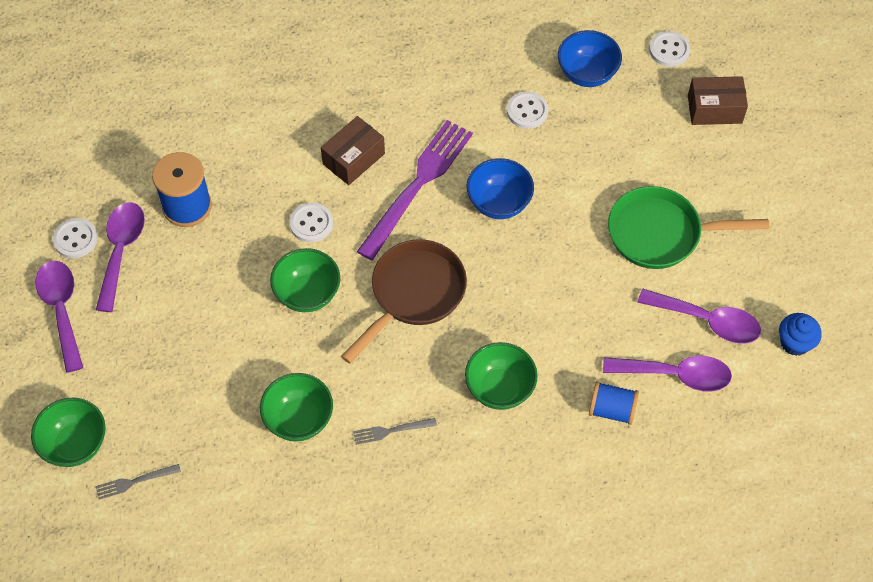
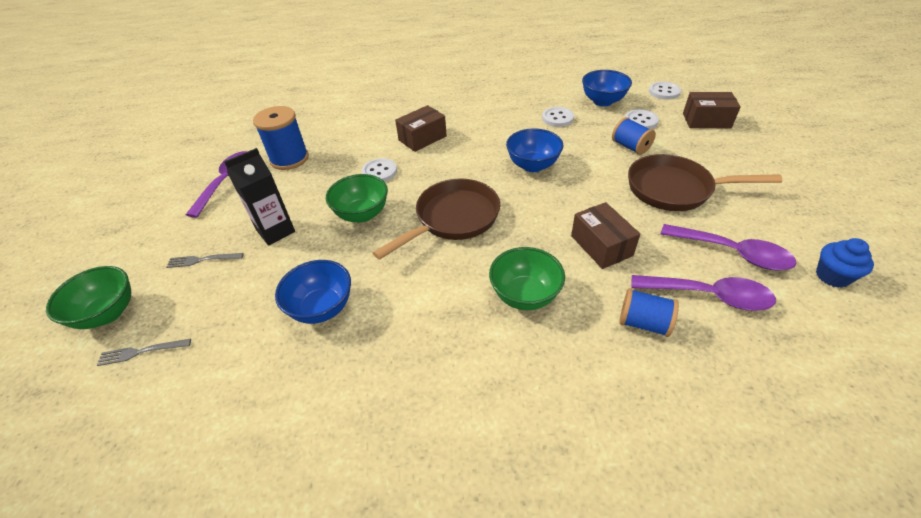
camera: 10 degrees right, 15 degrees down
(61, 309) = (161, 214): purple spoon -> none
(75, 239) = (198, 173): white button -> white button (640, 121)
(213, 325) = (276, 231): none -> black carton
(299, 419) = (322, 308): green bowl -> blue bowl
(391, 431) = (409, 325): grey fork -> grey fork (202, 260)
(418, 185) = (468, 153): purple fork -> none
(576, 320) = (601, 246): none -> brown box
(617, 163) = (630, 147): none -> blue spool
(660, 233) = (674, 189): green pan -> brown pan

